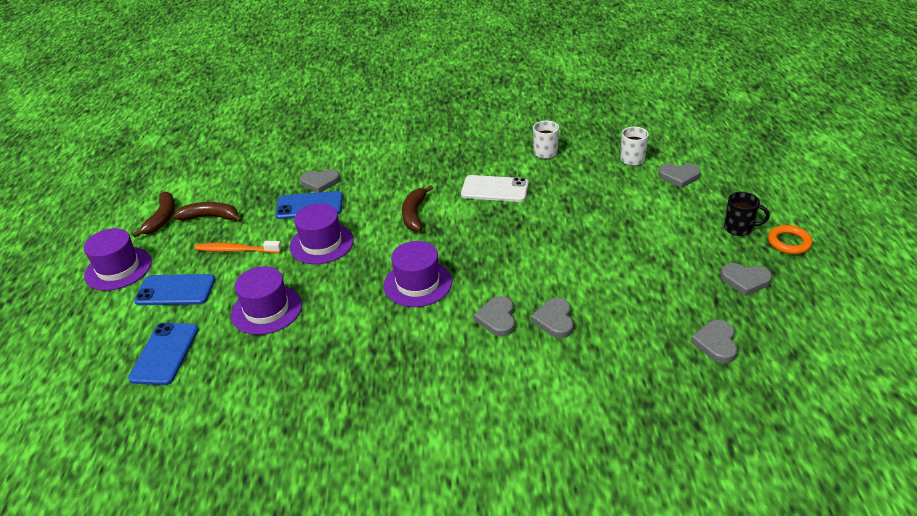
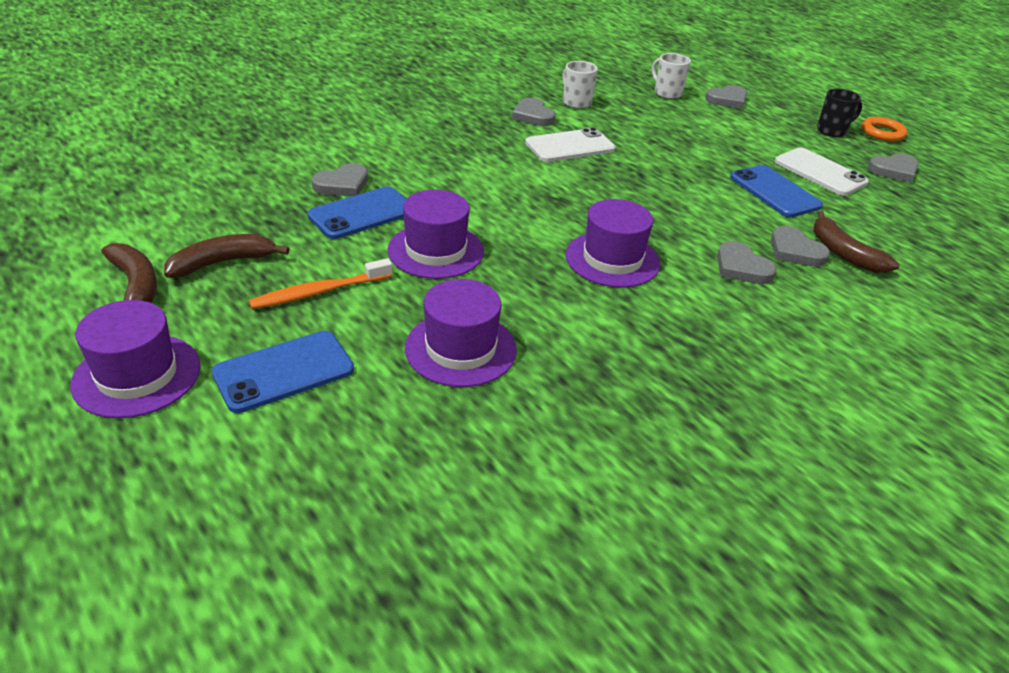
camera: 40 degrees left, 0 degrees up
(165, 354) = (376, 460): blue phone -> blue phone (774, 192)
(414, 214) = (512, 190): brown banana -> brown banana (843, 253)
(670, 263) = (820, 172): none -> white phone
(716, 343) = (945, 227): grey heart -> grey heart (533, 116)

